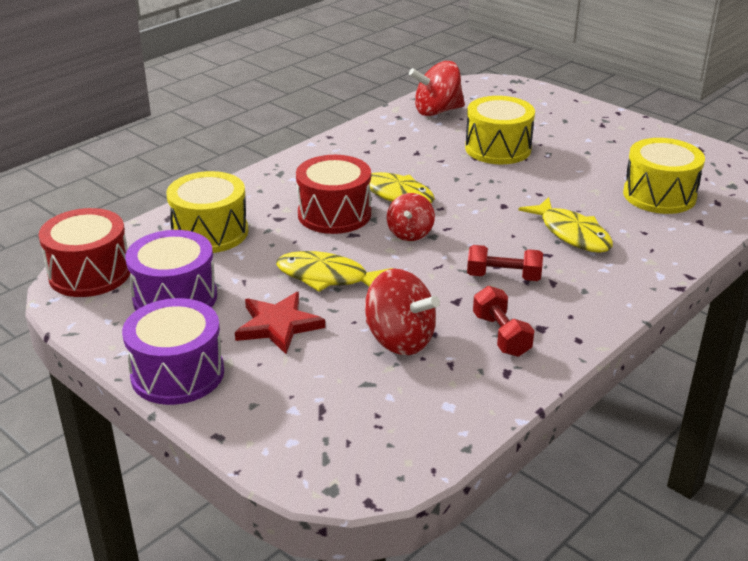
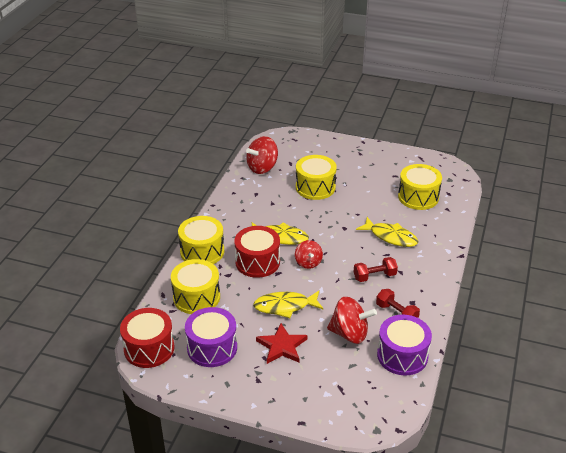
camera: 25 degrees left, 5 degrees up
(177, 373) = (252, 394): purple drum -> purple drum (402, 355)
(266, 183) = (202, 251): none -> yellow drum

